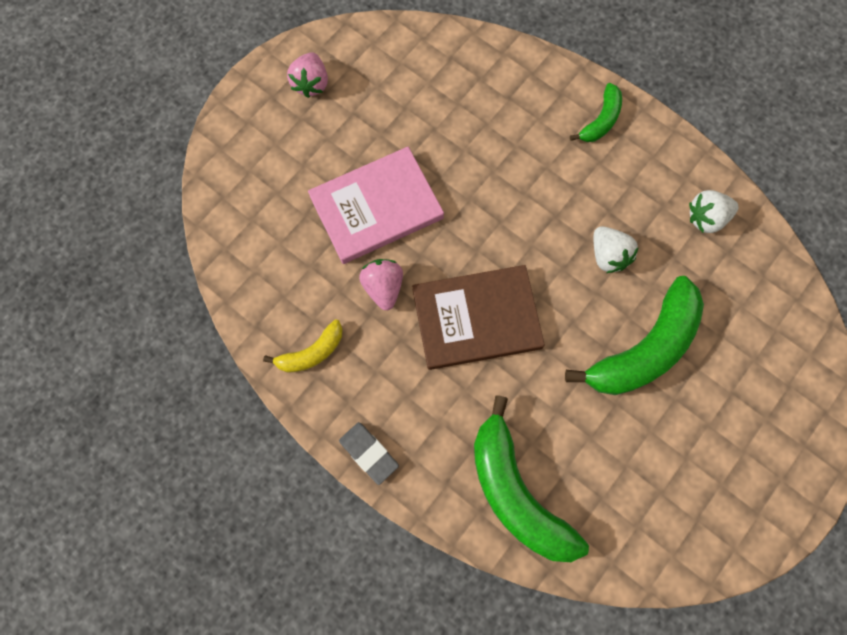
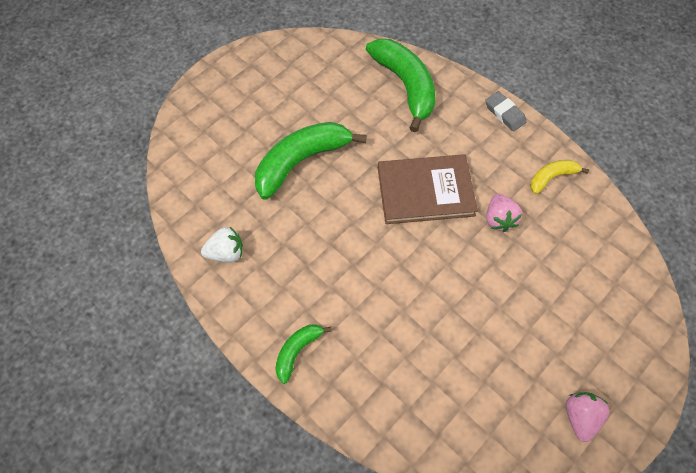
camera: 175 degrees left, 10 degrees down
(376, 207) = (507, 285): pink book -> none
(608, 255) = (315, 229): white strawberry -> none

